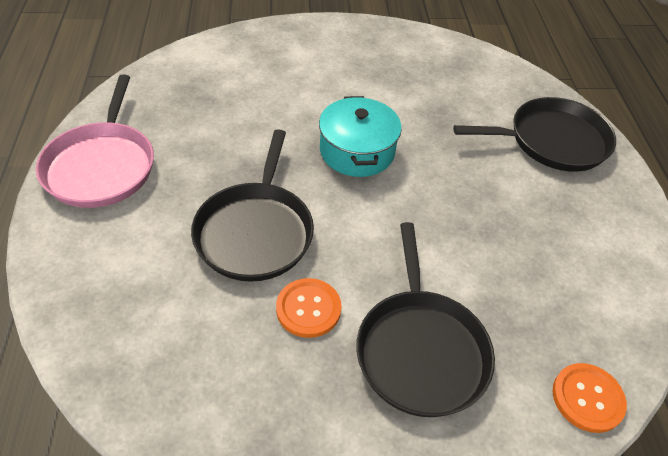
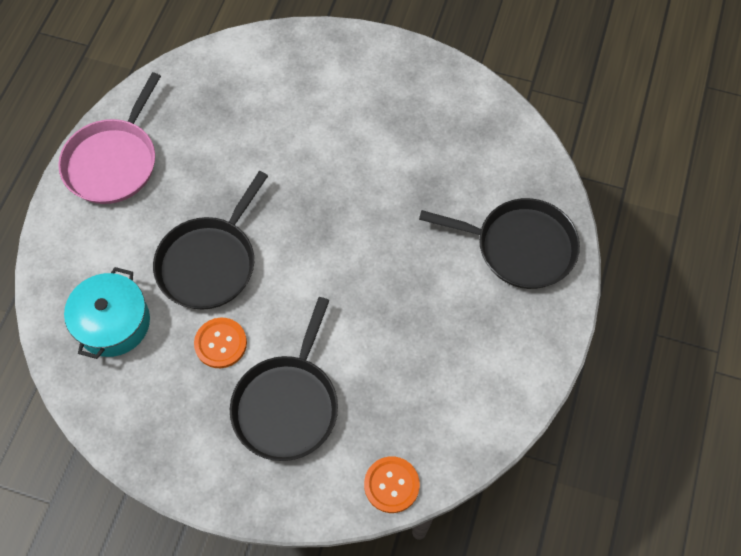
camera: 25 degrees right, 15 degrees up
(357, 151) = (330, 206): turquoise pot -> turquoise pot (113, 323)

